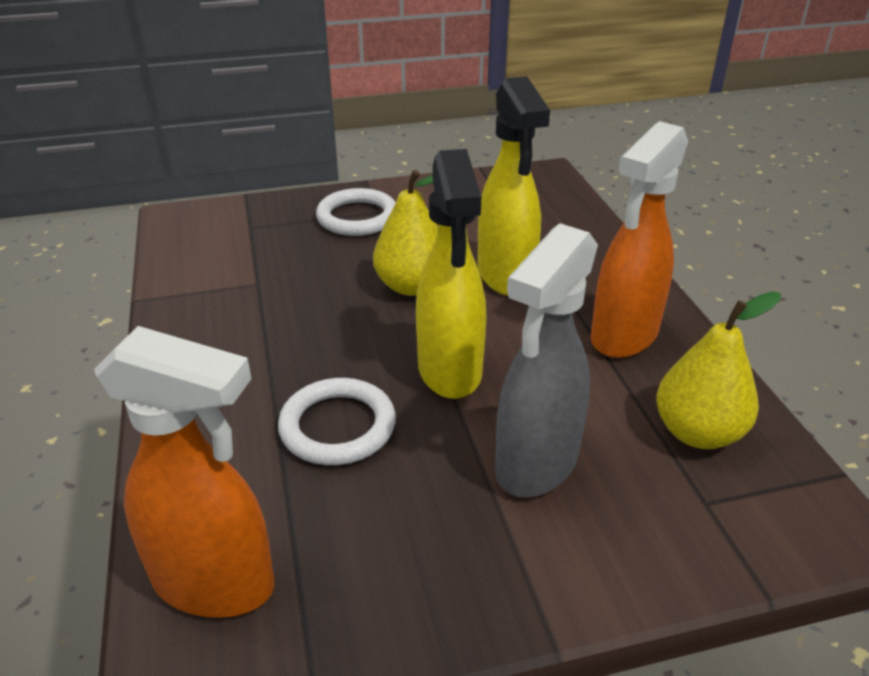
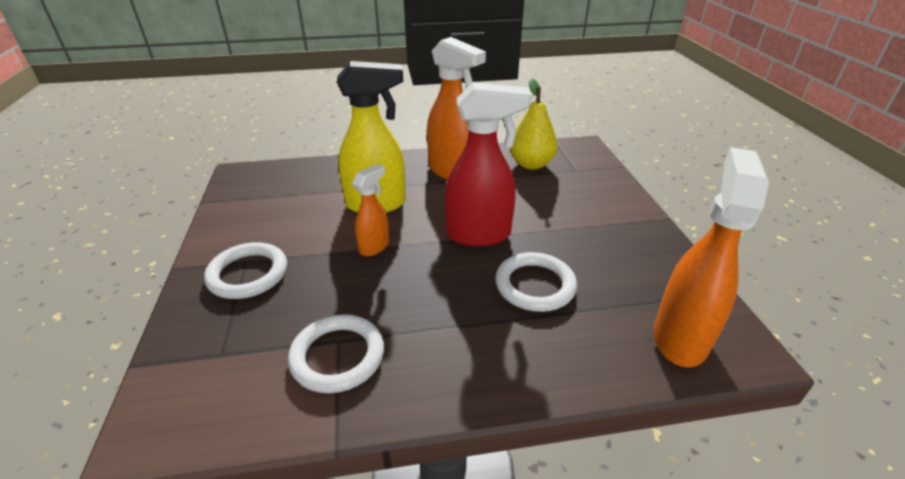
camera: 85 degrees left, 0 degrees up
(236, 286) = (338, 356): none -> white ring
(411, 286) = (375, 246): yellow pear -> orange spray bottle
(450, 371) = (479, 235): yellow spray bottle -> red spray bottle
(536, 464) = (559, 211): grey spray bottle -> none

